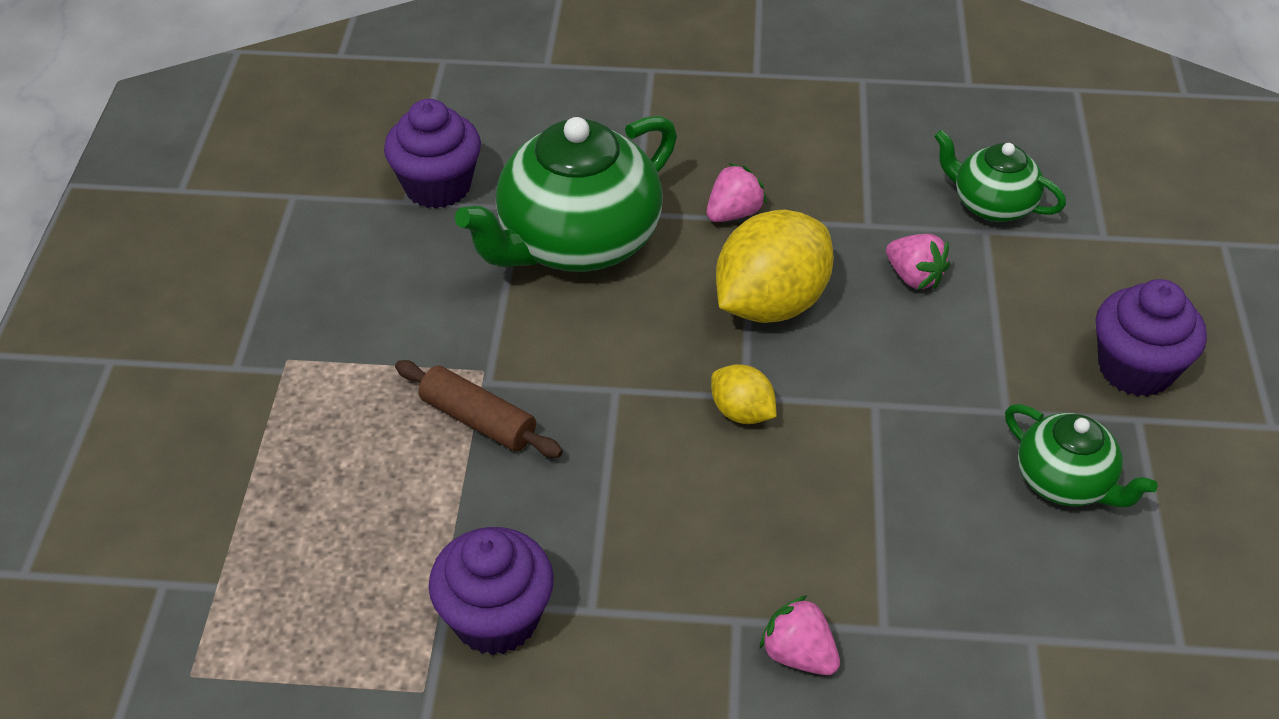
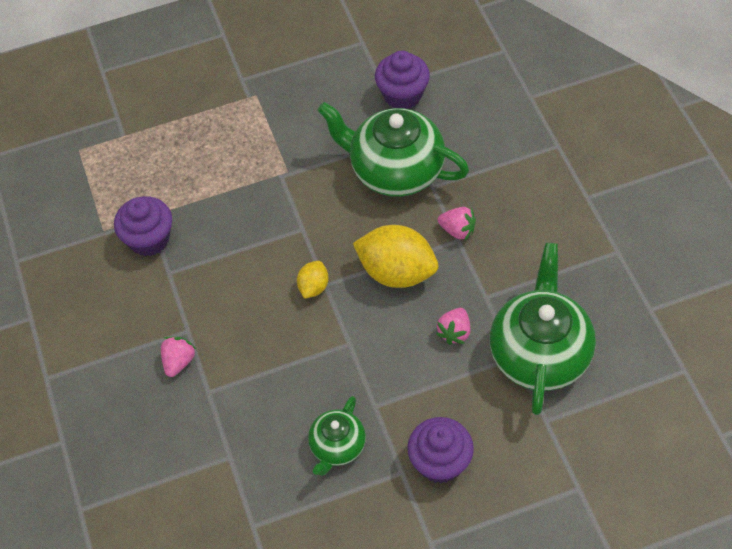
camera: 70 degrees right, 10 degrees up
(478, 420) = (255, 183): brown rolling pin -> none
(991, 205) = (539, 353): green teapot -> green teapot, size x1.87

